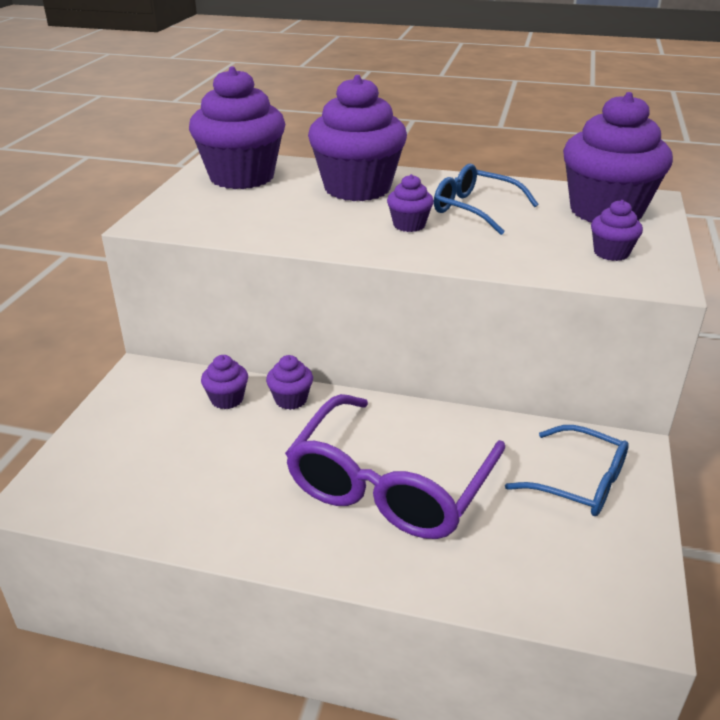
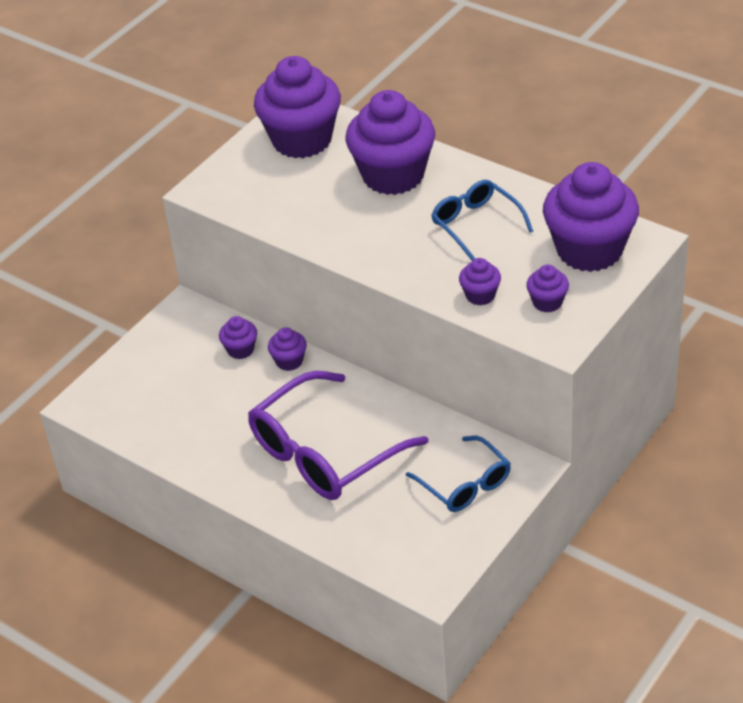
camera: 25 degrees right, 10 degrees up
(409, 225) = (406, 234): purple cupcake -> purple cupcake (480, 295)

